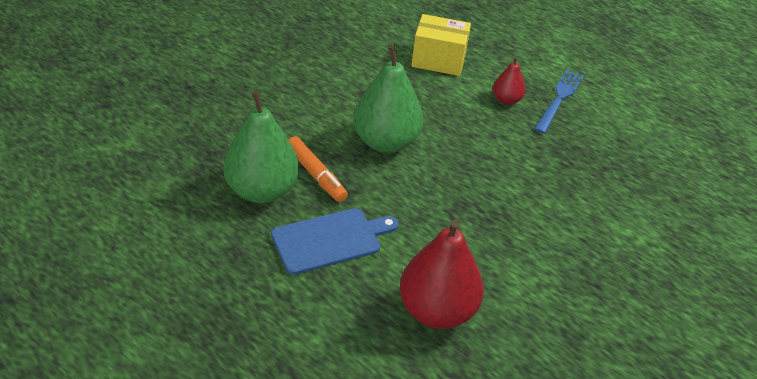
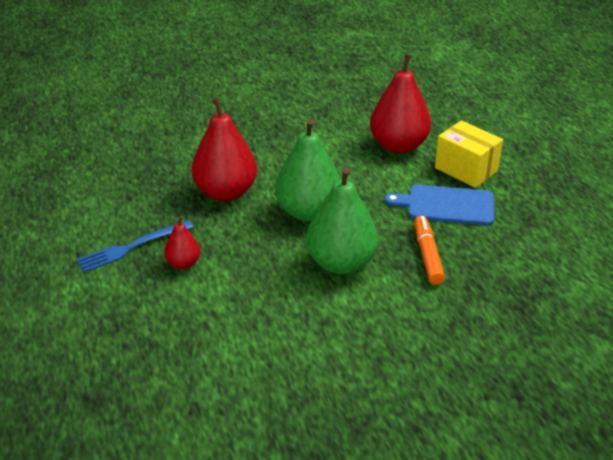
camera: 145 degrees left, 5 degrees down
(262, 190) = (484, 258): green pear -> green pear (308, 212)
(438, 60) = (204, 331): yellow box -> yellow box (466, 169)
(549, 175) = (226, 192): none -> red pear

